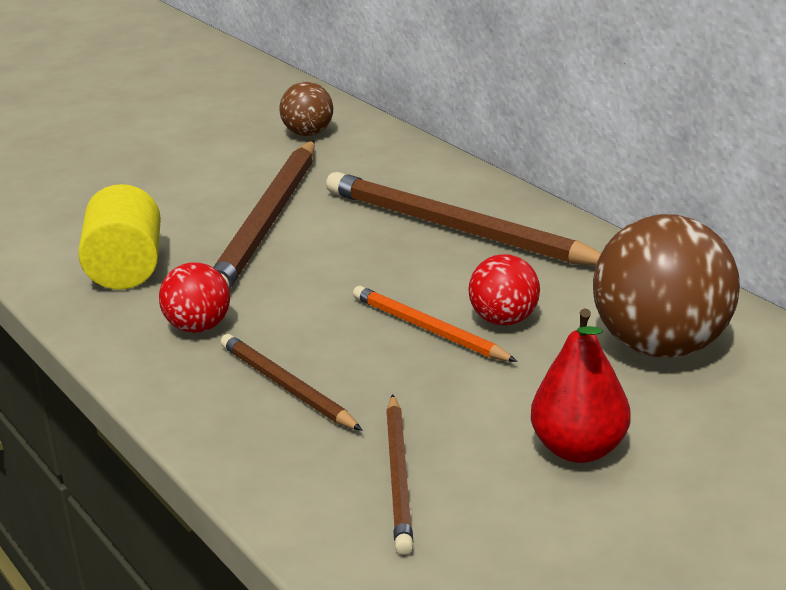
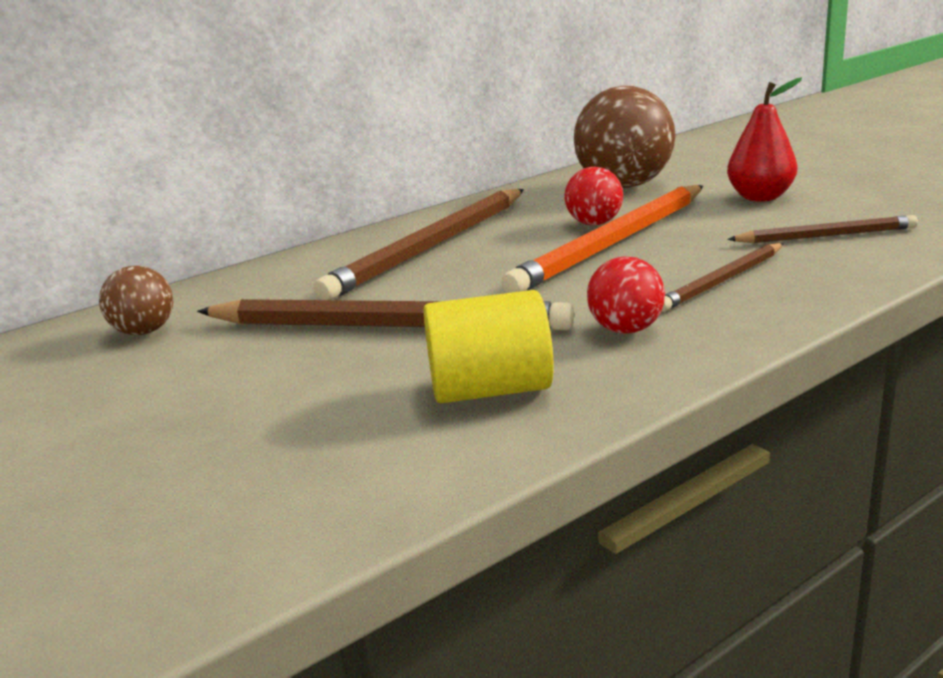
camera: 90 degrees left, 5 degrees down
(428, 329) = (613, 243): orange pencil -> orange pencil, size x1.83

